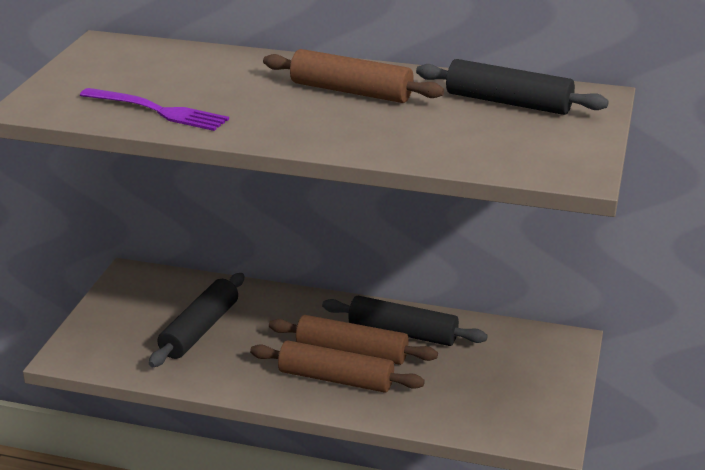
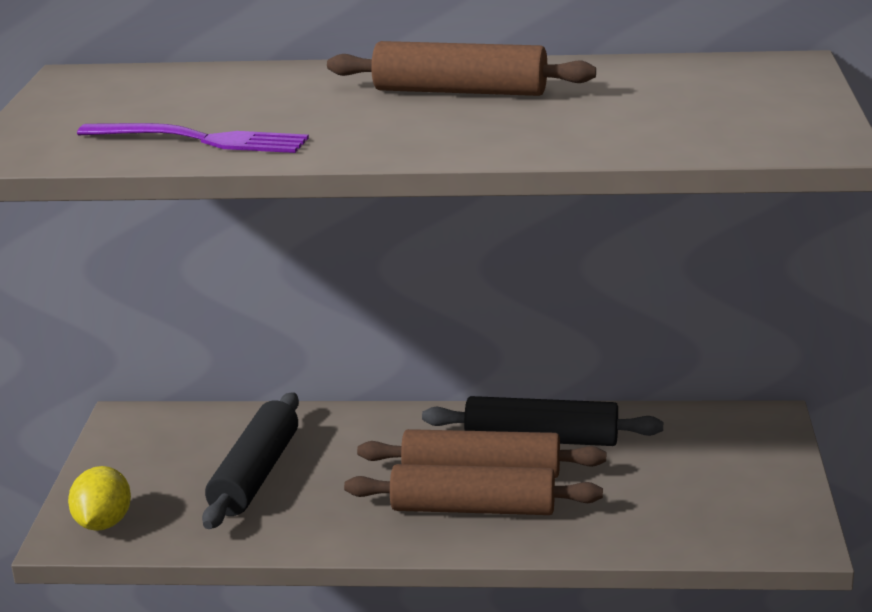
camera: 10 degrees left, 5 degrees down
(89, 350) = (103, 523): none -> yellow lemon
(508, 102) = (679, 81): black rolling pin -> none

